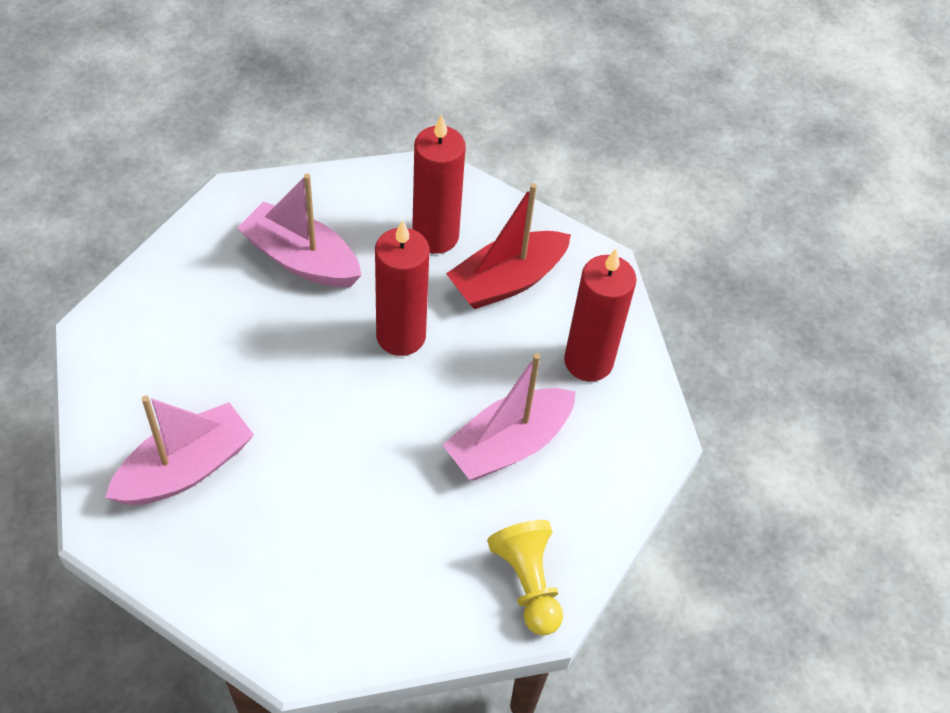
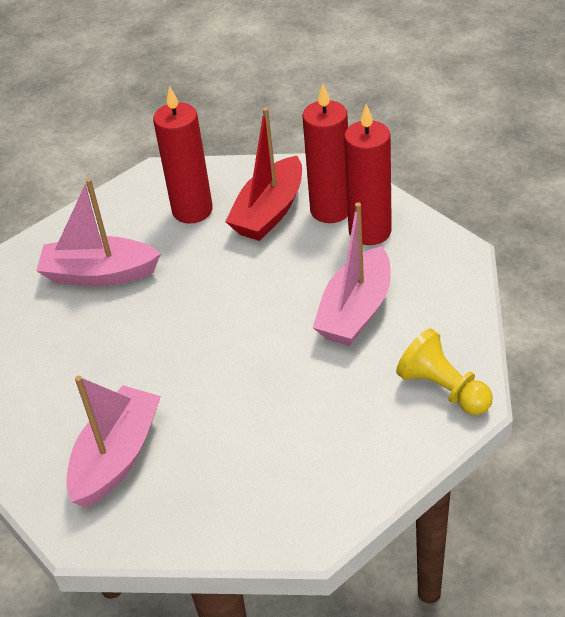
camera: 20 degrees left, 10 degrees down
(401, 336) = (218, 284): red candle -> red candle (330, 210)

